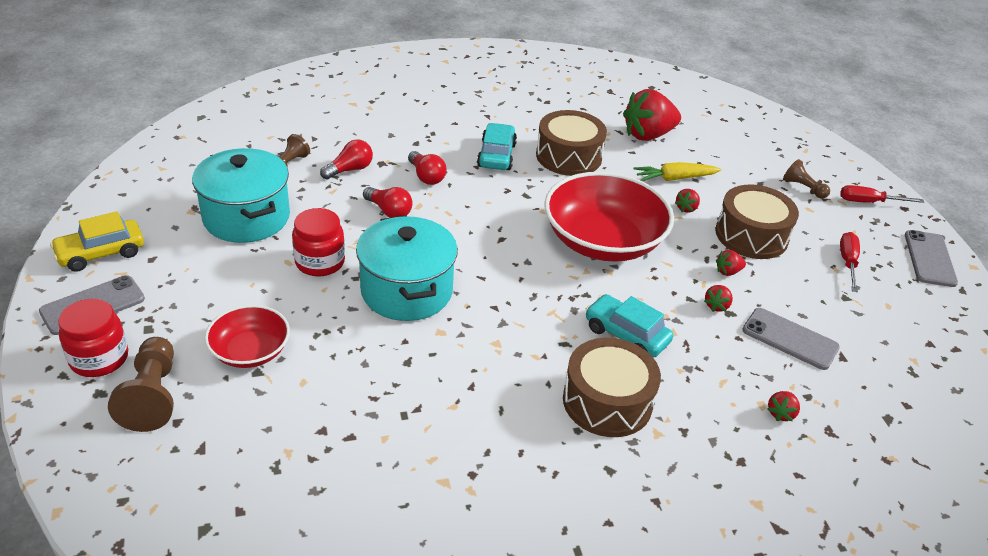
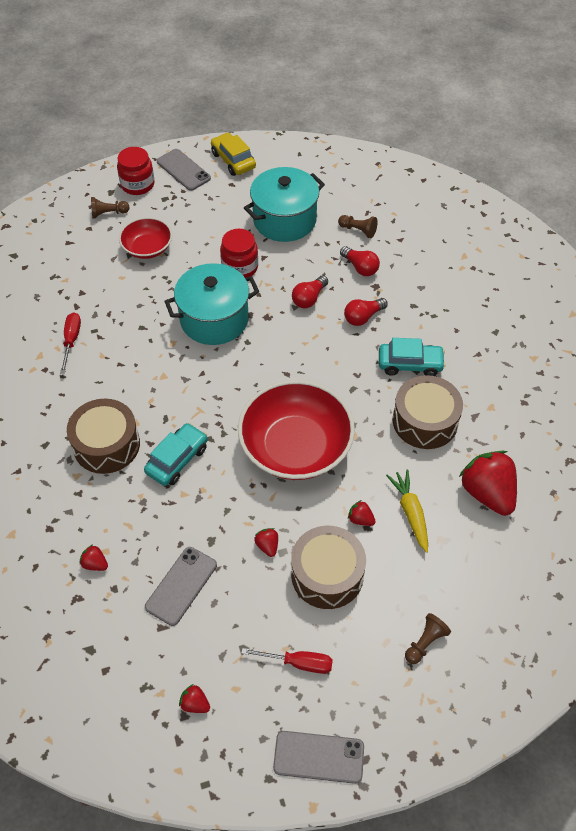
camera: 90 degrees right, 15 degrees up
(152, 396) = (108, 213): brown pawn -> brown pawn, size x0.60
(716, 306) = (219, 531): red strawberry -> red strawberry (195, 704)
(869, 202) = (414, 713): red screwdriver -> red screwdriver (71, 340)

